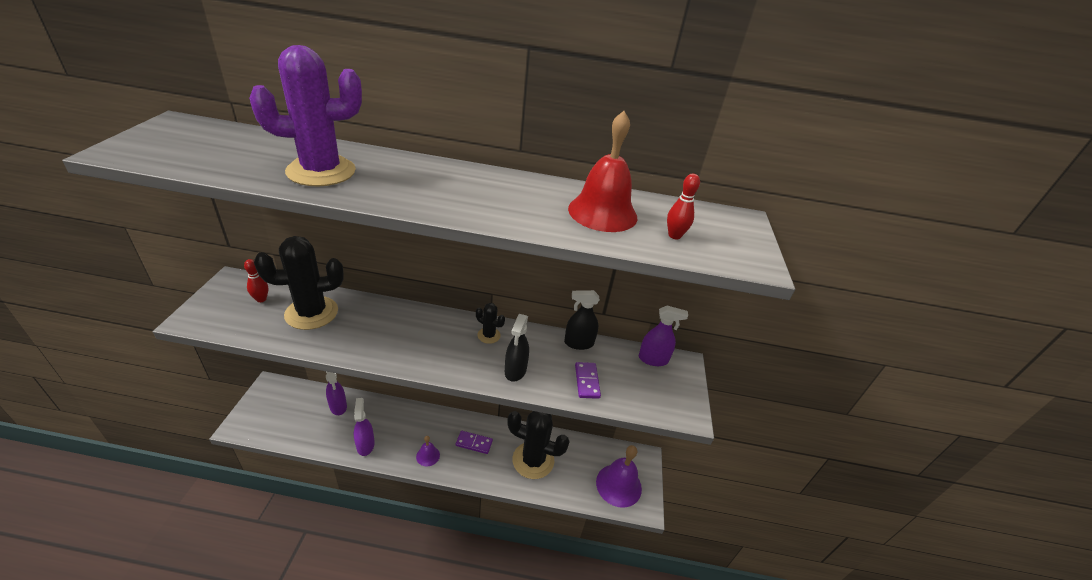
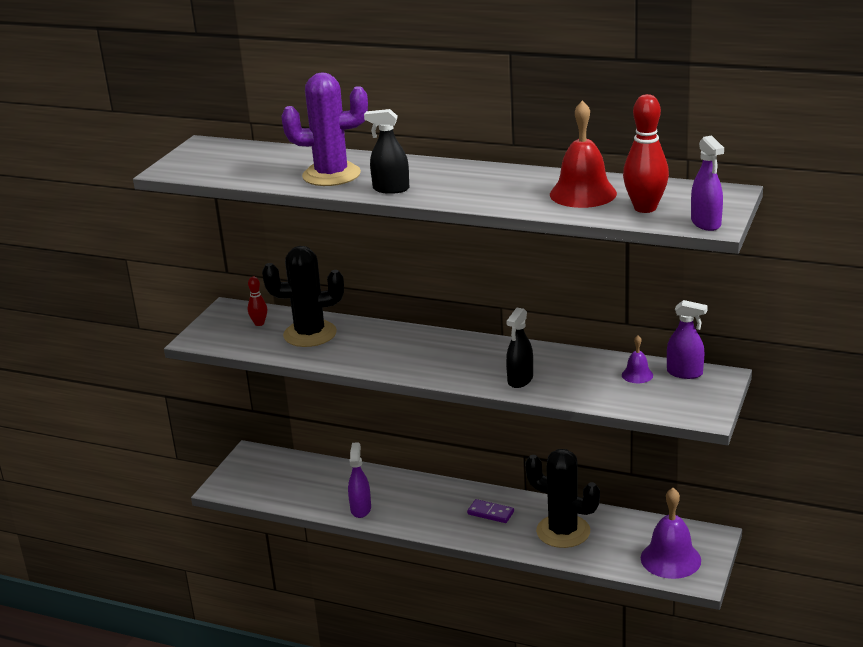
camera: 20 degrees right, 10 degrees down
(338, 406) = (329, 474): purple spray bottle -> purple spray bottle (706, 223)
(428, 456) = (433, 521): purple bell -> purple bell (637, 375)
(489, 335) = (496, 352): black cactus -> none
(578, 343) = (599, 359): black spray bottle -> black spray bottle (391, 189)
(587, 381) = (598, 389): purple domino -> none
(674, 236) = (645, 208): red bowling pin -> red bowling pin, size x1.86

